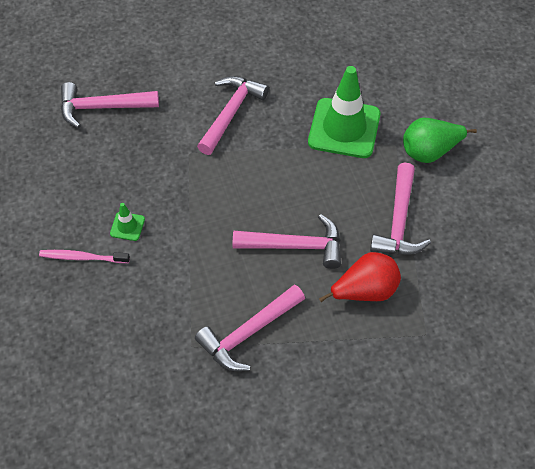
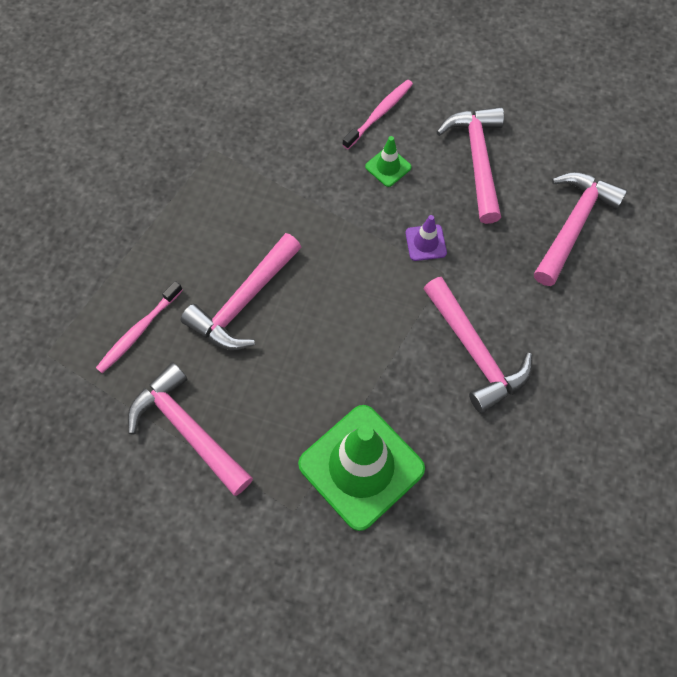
camera: 125 degrees right, 10 degrees up
(173, 174) = (425, 243): none -> purple traffic cone
(248, 333) = (185, 200): pink hammer -> pink hammer (477, 160)
(365, 291) = (138, 331): red pear -> pink toothbrush
(430, 152) = (250, 545): green pear -> none

